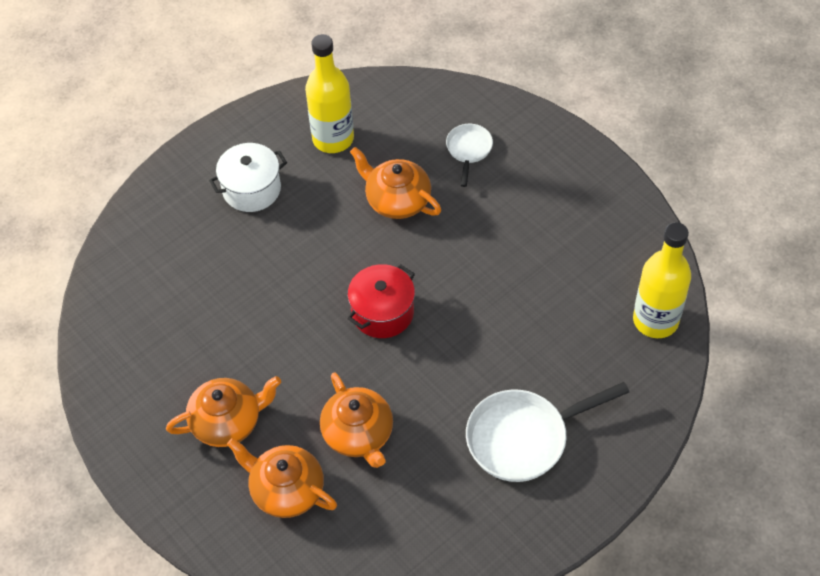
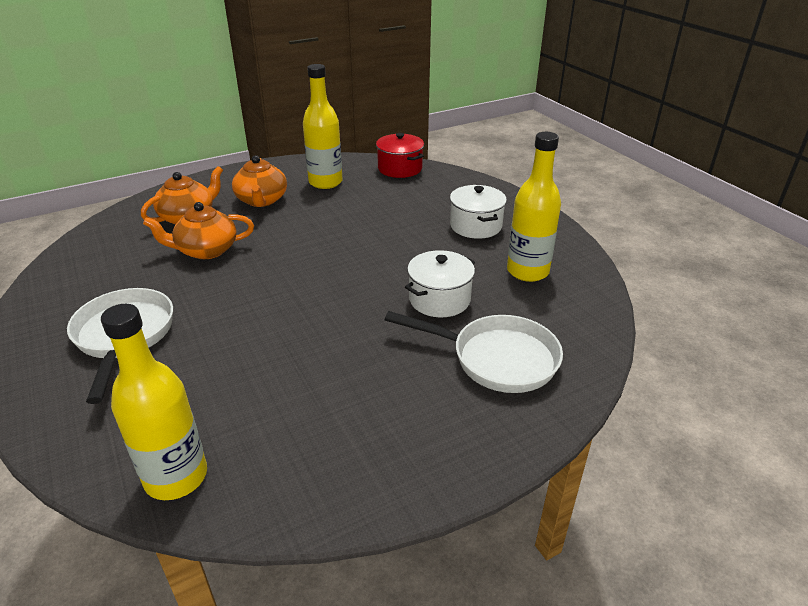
camera: 100 degrees right, 20 degrees down
(164, 364) = (325, 182): none -> yellow bottle
(382, 312) = (313, 275): red pot -> red pot (400, 168)
(397, 200) = (439, 299): orange teapot -> white pot
(468, 150) = (496, 359): white pan -> white pan, size x1.86

